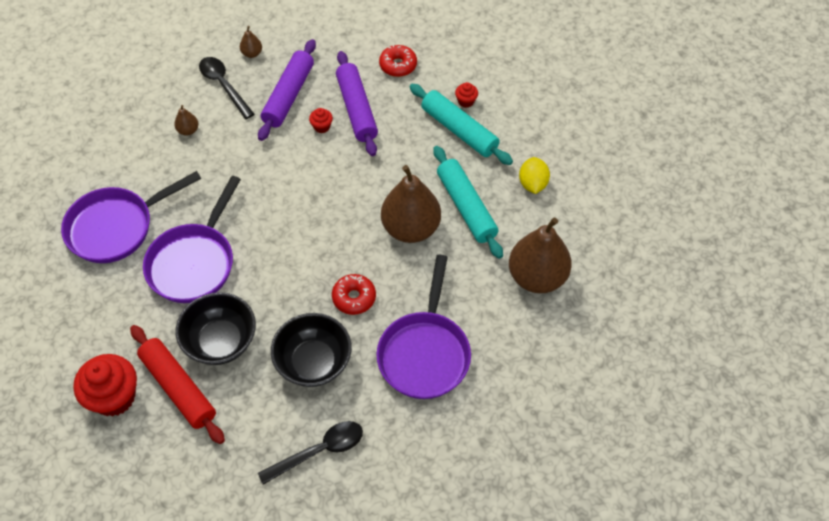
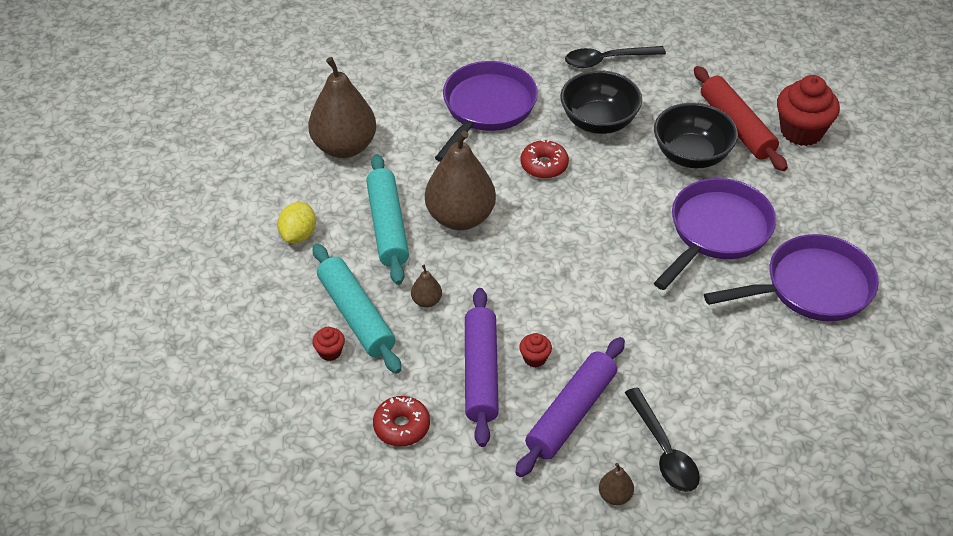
camera: 165 degrees left, 10 degrees down
(188, 130) = (719, 392): brown pear -> brown pear (426, 301)

